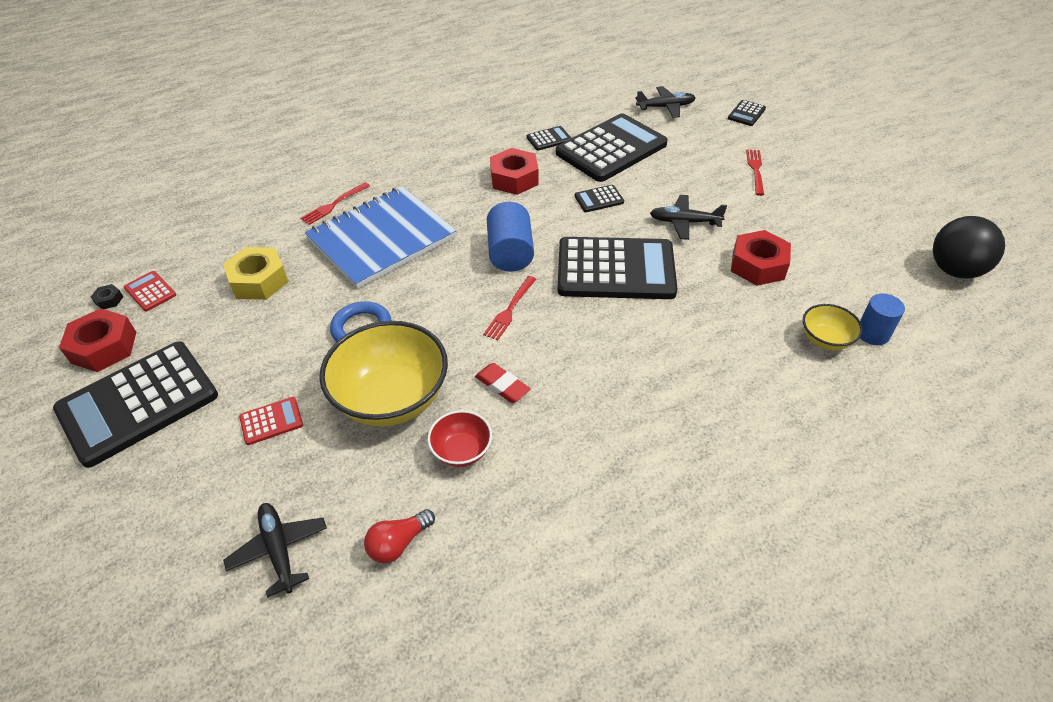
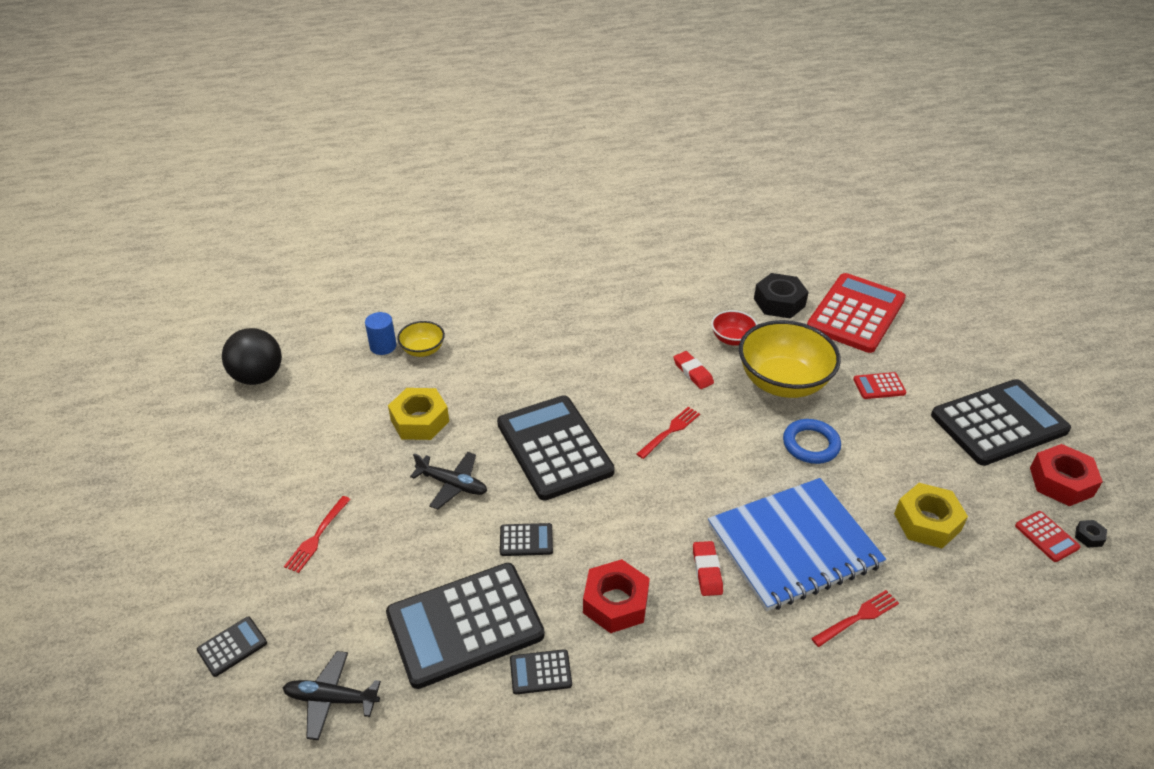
camera: 165 degrees left, 5 degrees down
(279, 550) = (856, 314): black plane -> red calculator
(399, 543) = (779, 302): red light bulb -> black nut
(451, 209) = (707, 571): none -> red eraser
(510, 253) = (652, 492): blue cylinder -> none
(615, 269) = (554, 448): black calculator -> black calculator turned 45 degrees clockwise
(758, 265) = (419, 420): red nut -> yellow nut

